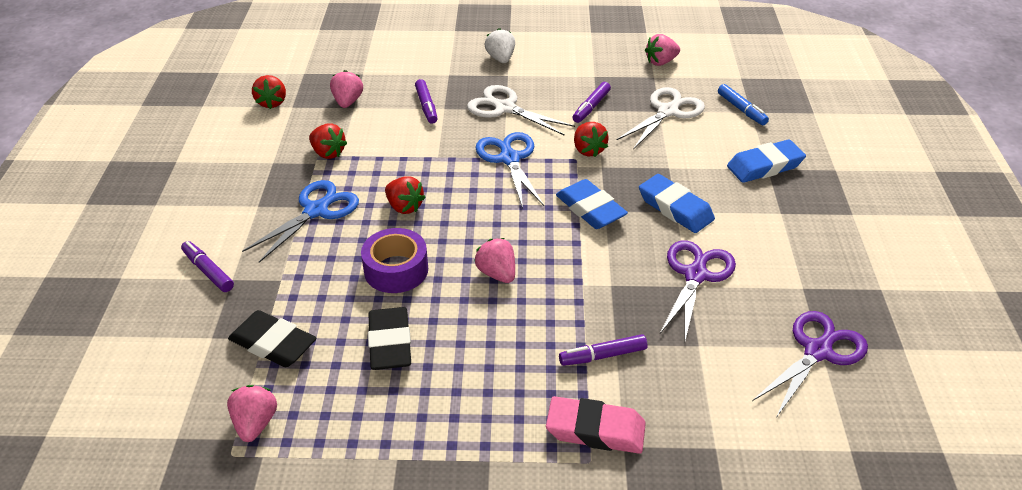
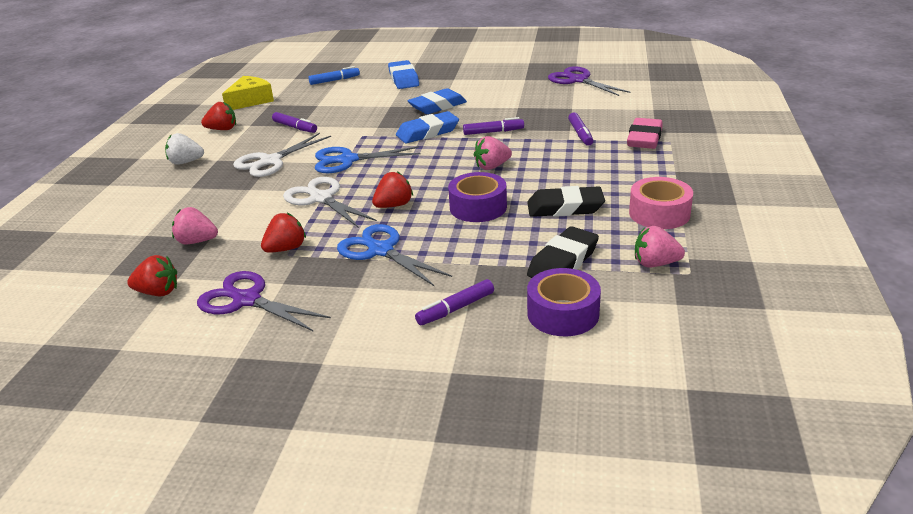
camera: 80 degrees left, 10 degrees down
(182, 345) = (563, 313): none -> purple tape
(368, 434) = (659, 213): none -> pink tape
(426, 106) = (239, 197): purple marker -> purple marker (493, 132)
(588, 150) = (353, 130): red strawberry -> red strawberry (222, 129)
(661, 62) = (250, 101): pink strawberry -> yellow cheese
(667, 111) = (321, 102): white scissors -> white scissors (321, 198)
(695, 275) = (508, 104): purple scissors -> purple scissors (247, 300)

